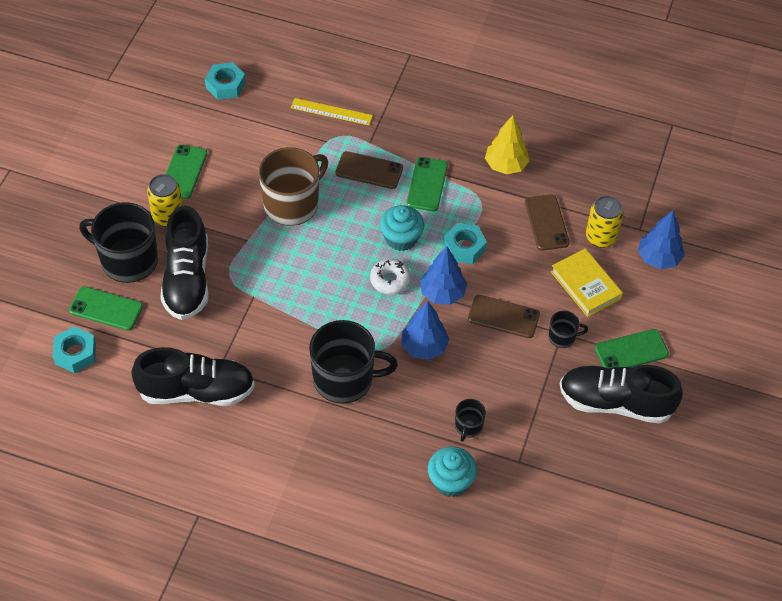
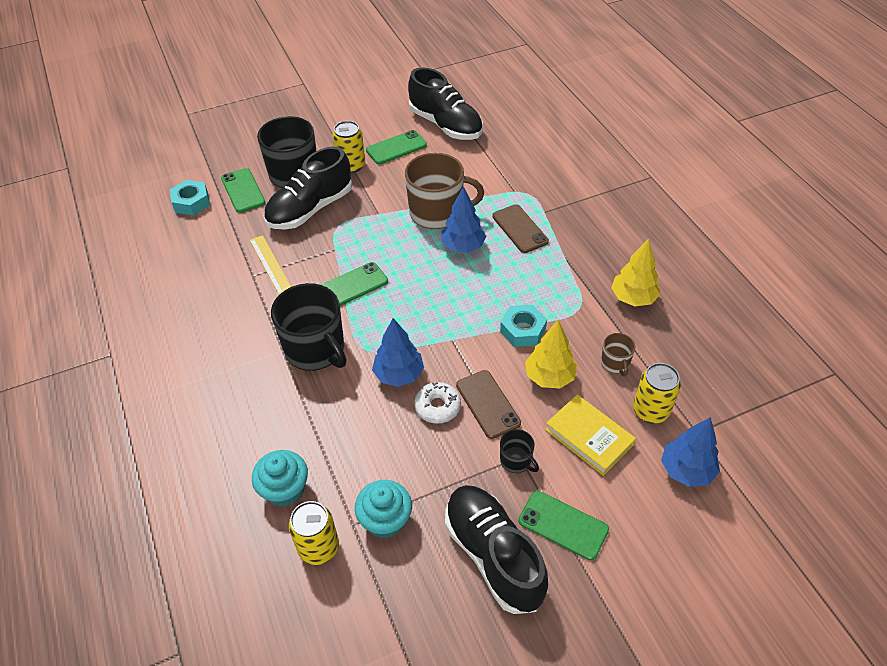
camera: 50 degrees right, 5 degrees down
(196, 391) = (220, 278): black shoe -> black shoe (445, 125)
(225, 85) = (491, 117): turquoise nut -> none
(331, 112) = (542, 175): yellow ruler -> yellow ruler (270, 264)
(390, 280) = (437, 310): white donut -> white donut (437, 406)
(401, 238) = (483, 288): turquoise cupcake -> turquoise cupcake (385, 520)
(427, 184) = (551, 267): green phone -> green phone (352, 285)
(442, 293) = (463, 349): blue tree -> blue tree (463, 246)
(468, 426) = (352, 461): black mug -> none
(516, 492) = (319, 548): none -> yellow can
(518, 266) = (549, 377): none -> yellow tree
(546, 223) = (615, 363): brown phone -> brown mug
(585, 285) = (589, 437): yellow book -> yellow book turned 60 degrees counterclockwise

